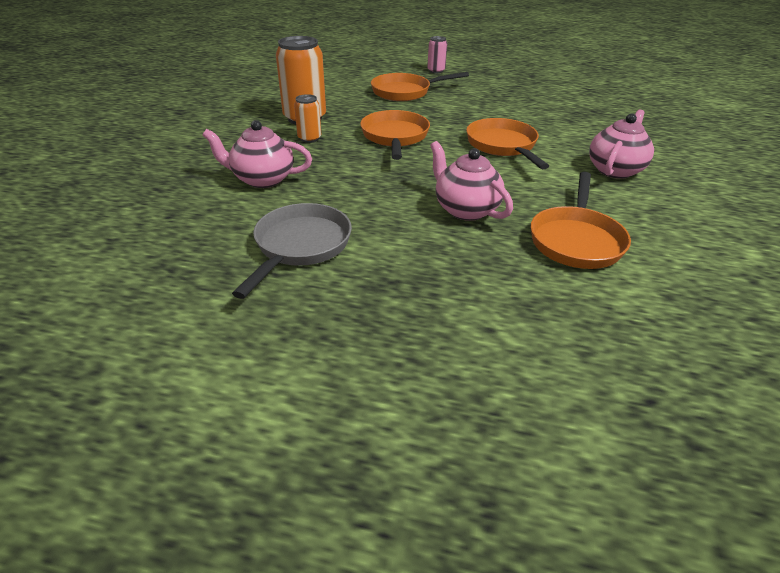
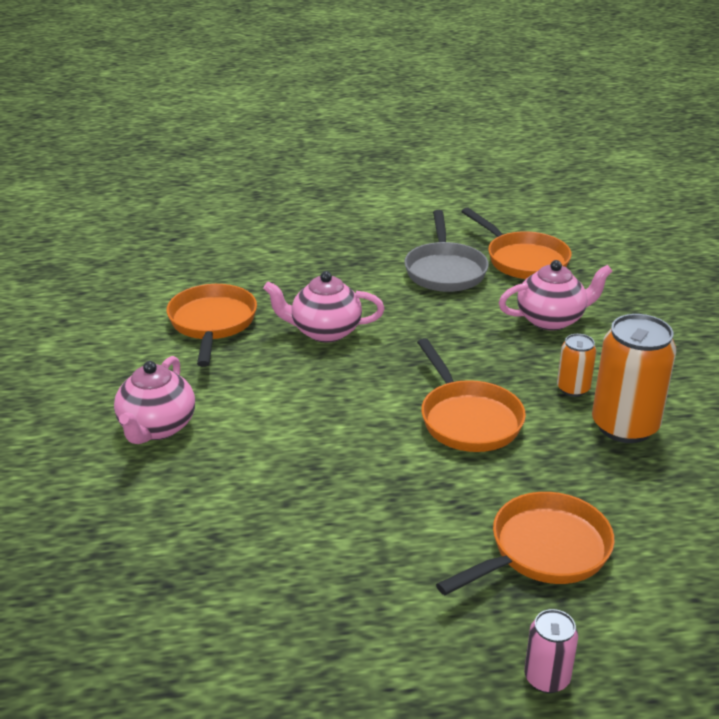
camera: 160 degrees right, 5 degrees down
(465, 209) = (324, 332): pink teapot -> pink teapot turned 150 degrees clockwise
(503, 146) = (312, 438): orange pan -> orange pan (523, 260)

